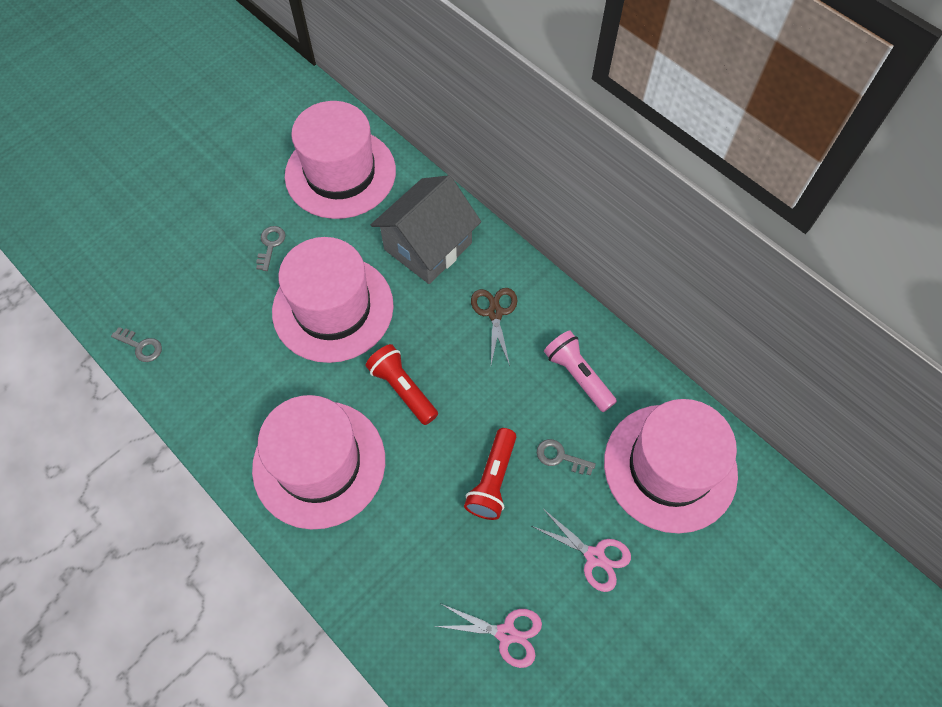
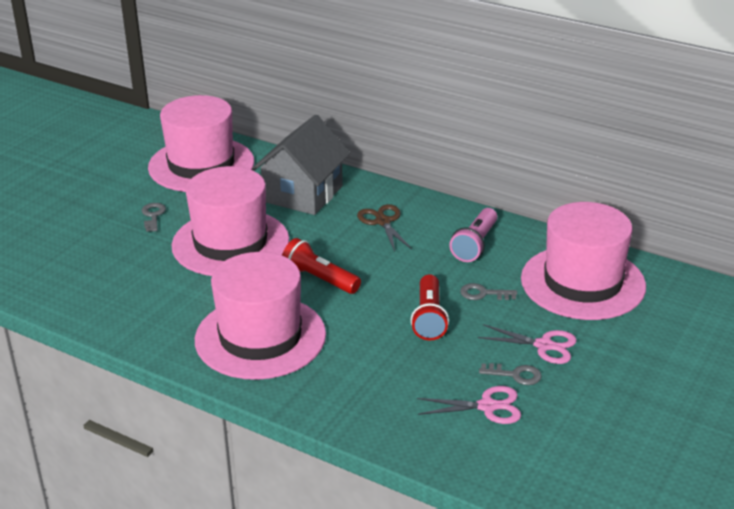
camera: 15 degrees left, 30 degrees down
(141, 346) = (50, 296): grey key -> grey key (515, 375)
(577, 375) = (475, 245): pink flashlight -> pink flashlight turned 105 degrees counterclockwise

